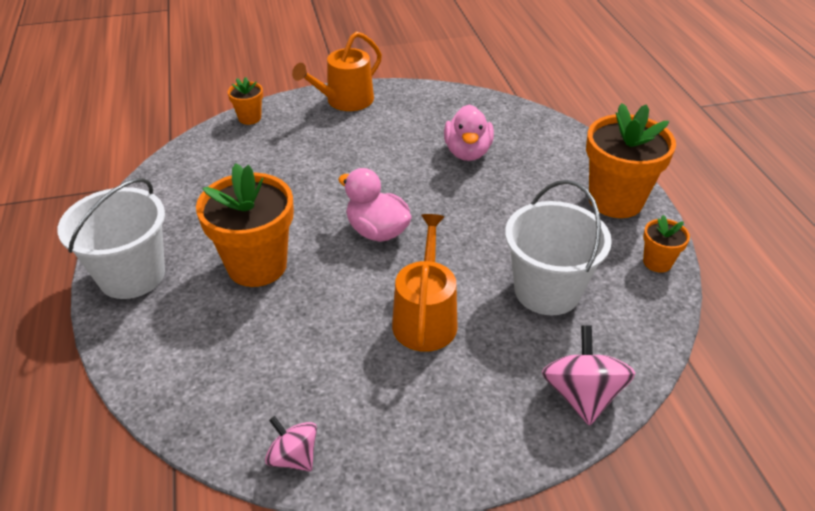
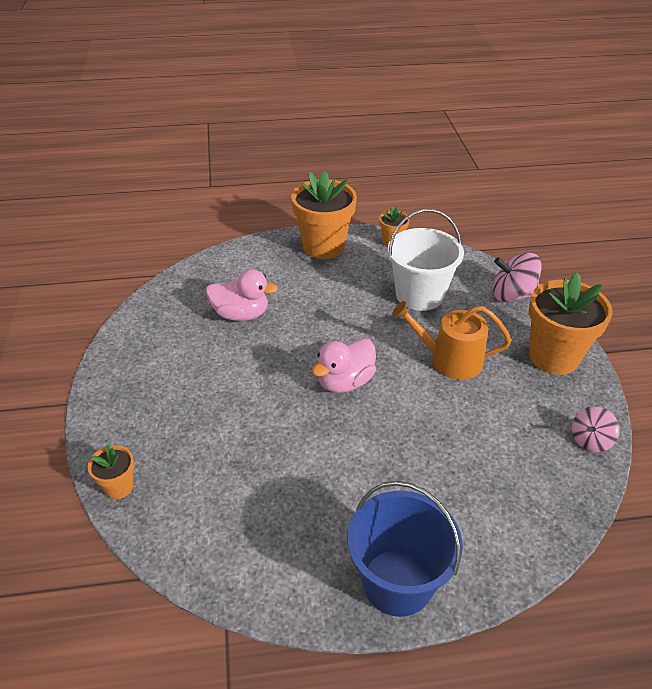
camera: 85 degrees left, 0 degrees up
(132, 275) = (397, 582): white bucket -> blue bucket
(257, 265) = (386, 469): orange flower pot -> orange flower pot (553, 357)
(345, 101) = (116, 396): orange watering can -> none

